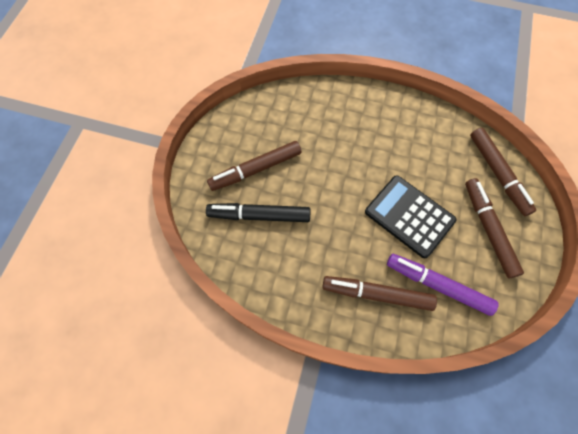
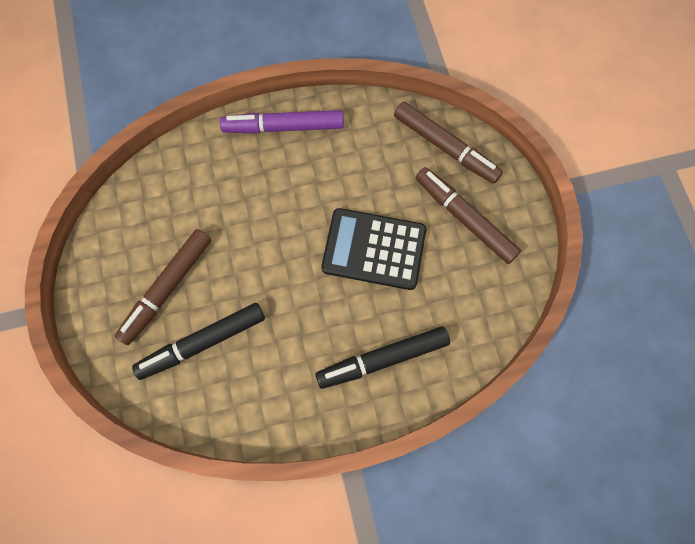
camera: 30 degrees left, 5 degrees up
(377, 294) = (382, 359): brown marker -> black marker
(437, 285) = (441, 312): purple marker -> purple marker (283, 127)

